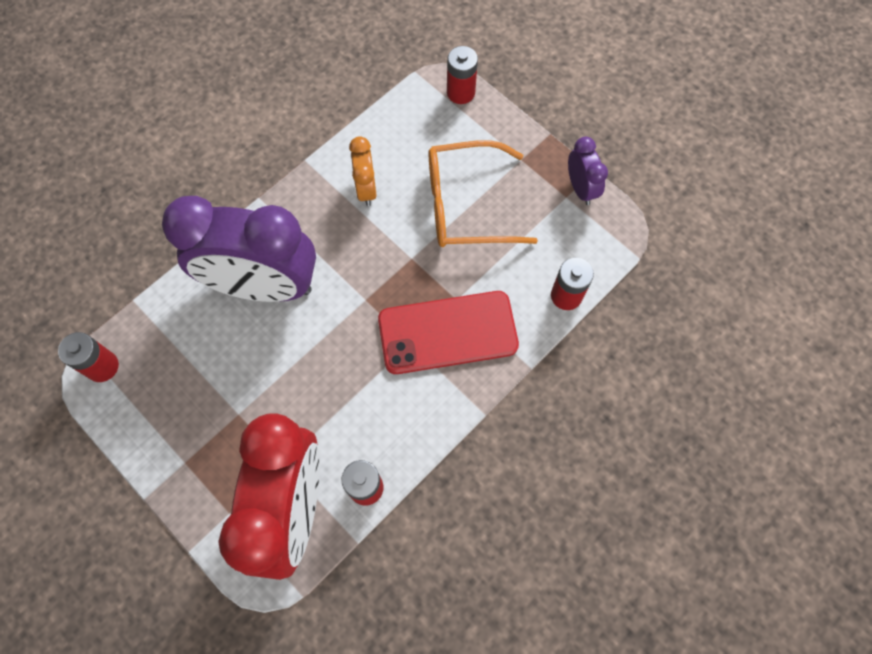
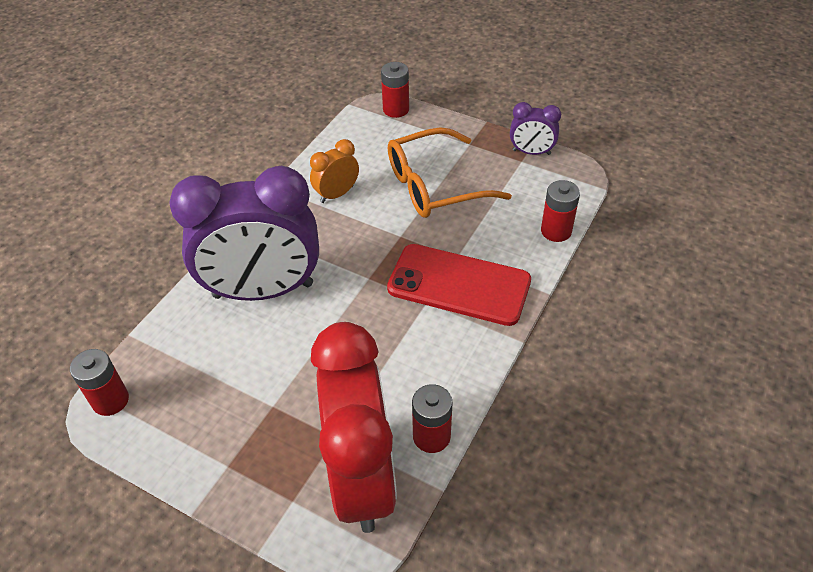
camera: 15 degrees left, 20 degrees down
(366, 189) = (337, 194): orange clock -> orange clock turned 75 degrees clockwise
(447, 332) = (459, 285): red phone -> red phone turned 45 degrees clockwise
(580, 188) = (531, 152): purple clock -> purple clock turned 135 degrees clockwise

